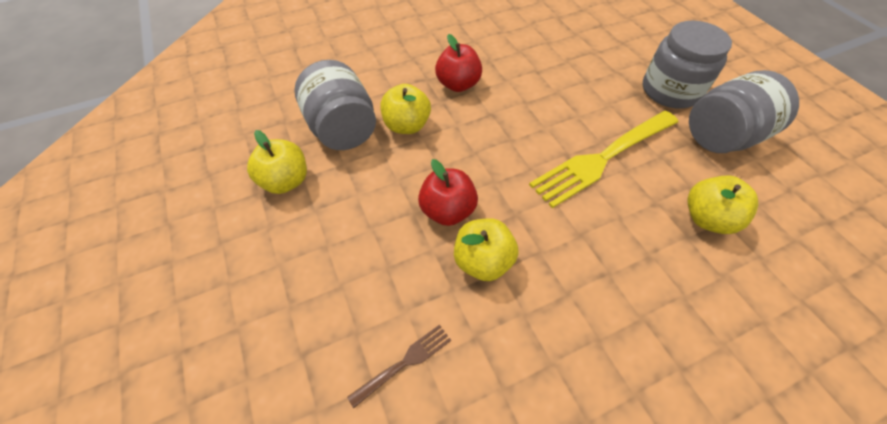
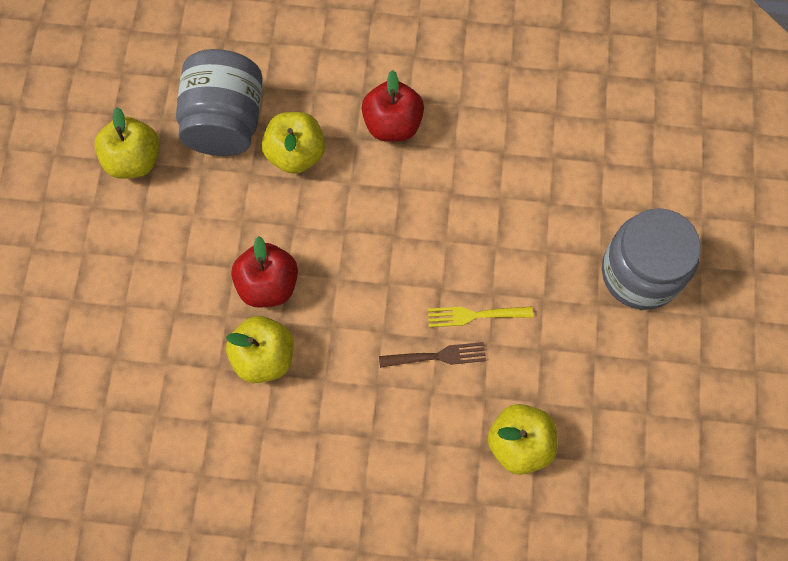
camera: 30 degrees right, 15 degrees up
(404, 363) = (137, 407): brown fork -> brown fork (436, 356)
(603, 158) = (475, 315): yellow fork -> yellow fork, size x0.46
(721, 137) = (636, 366): grey jar -> none

